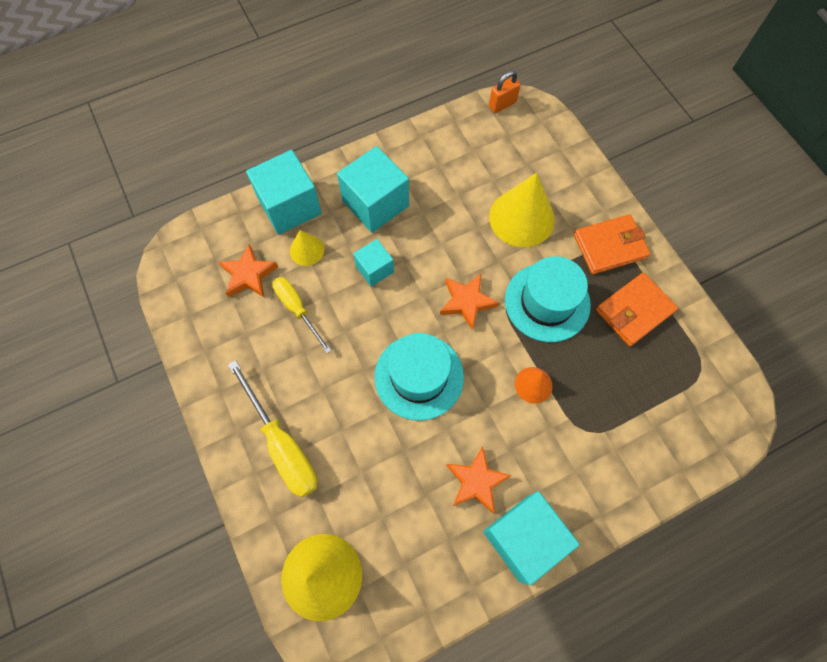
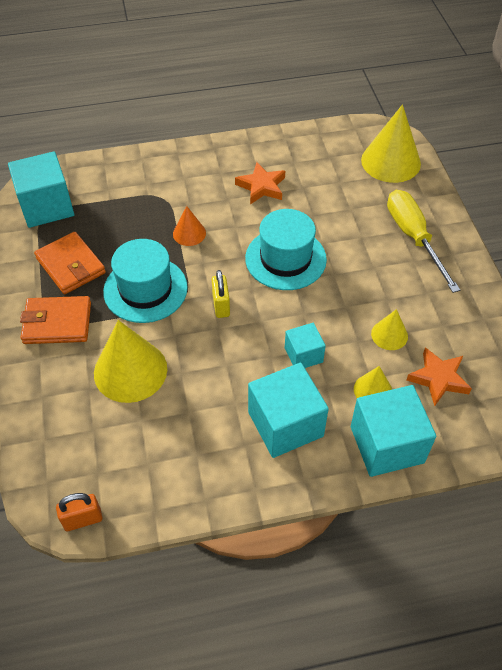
camera: 165 degrees left, 15 degrees down
(297, 309) = (389, 335): yellow screwdriver -> yellow cone
(466, 302) = (221, 306): orange star -> yellow padlock
(523, 538) = (239, 153): turquoise cube -> turquoise cube (46, 206)
(634, 311) = (71, 266): orange wallet -> orange wallet turned 75 degrees clockwise

